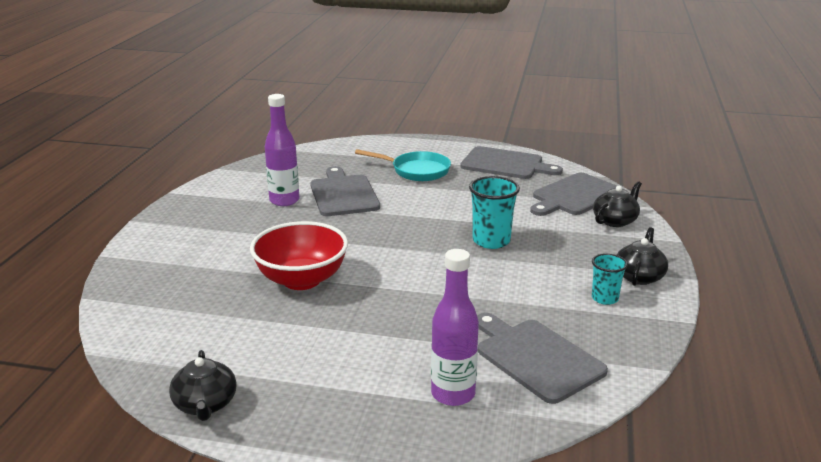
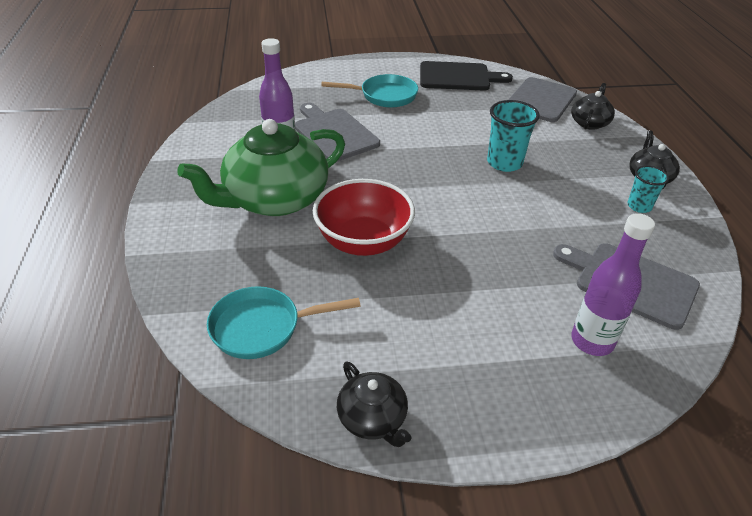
camera: 20 degrees left, 15 degrees up
(166, 324) = (262, 327): none -> turquoise pan
(249, 236) = (275, 199): none -> green teapot
(505, 164) = (458, 77): grey cutting board -> black cutting board

